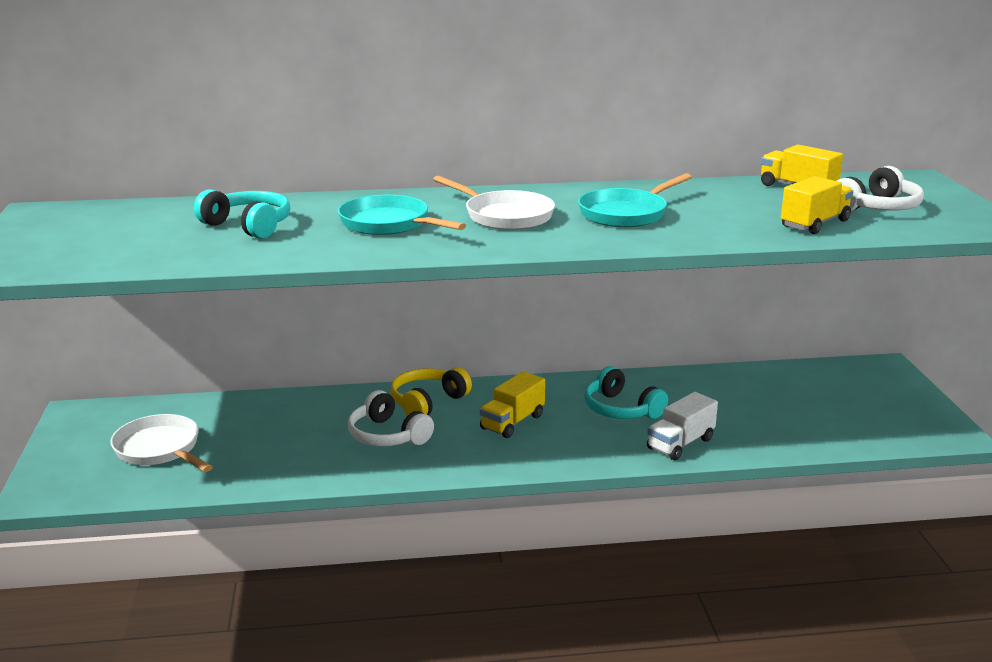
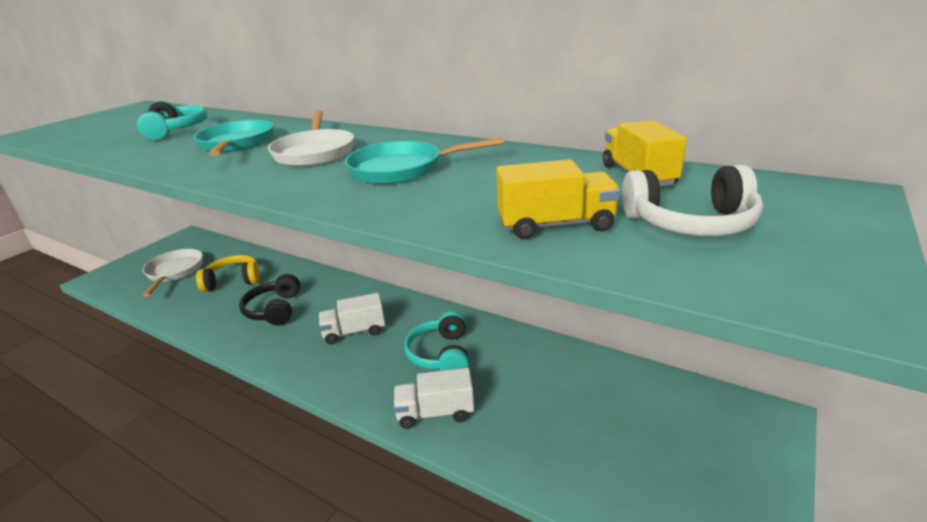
camera: 40 degrees right, 5 degrees up
(387, 436) = (274, 309): white headphones -> black headphones
(427, 402) = (334, 293): yellow headphones -> yellow headphones (233, 280)
(512, 422) = (354, 331): yellow truck -> white truck

